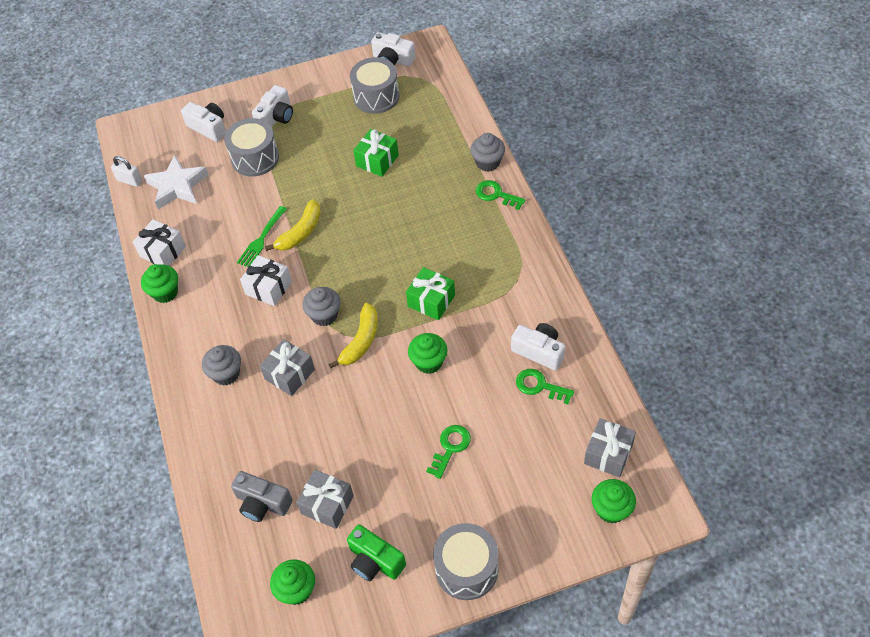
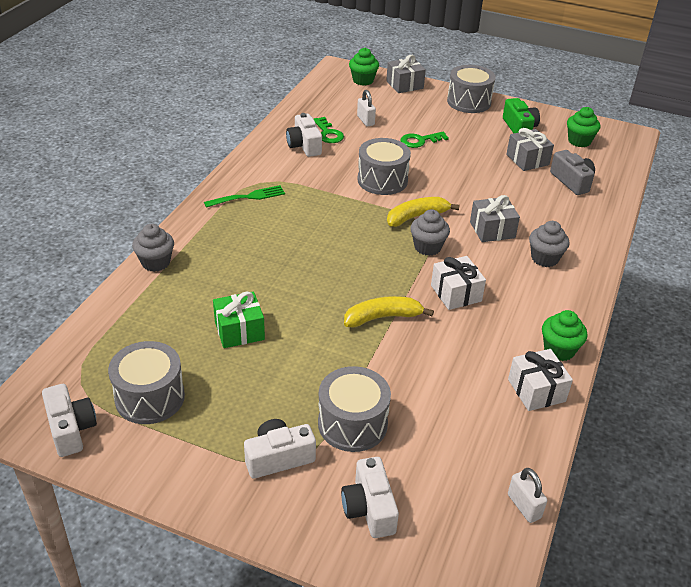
camera: 145 degrees left, 15 degrees down
(177, 186) = (469, 454): white star -> none
(261, 239) = (425, 336): green fork -> green fork (248, 197)
(429, 362) = (382, 180): green cupcake -> grey drum
(431, 301) = (336, 207): green gift -> none
(496, 195) = (188, 237): green key -> none
(530, 436) = (365, 120): none -> white padlock
(608, 454) = (333, 94): grey gift -> grey gift (404, 85)

